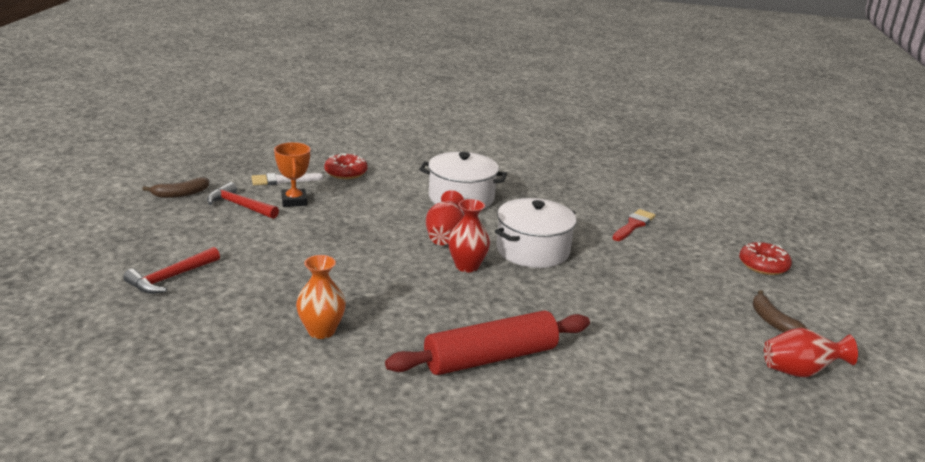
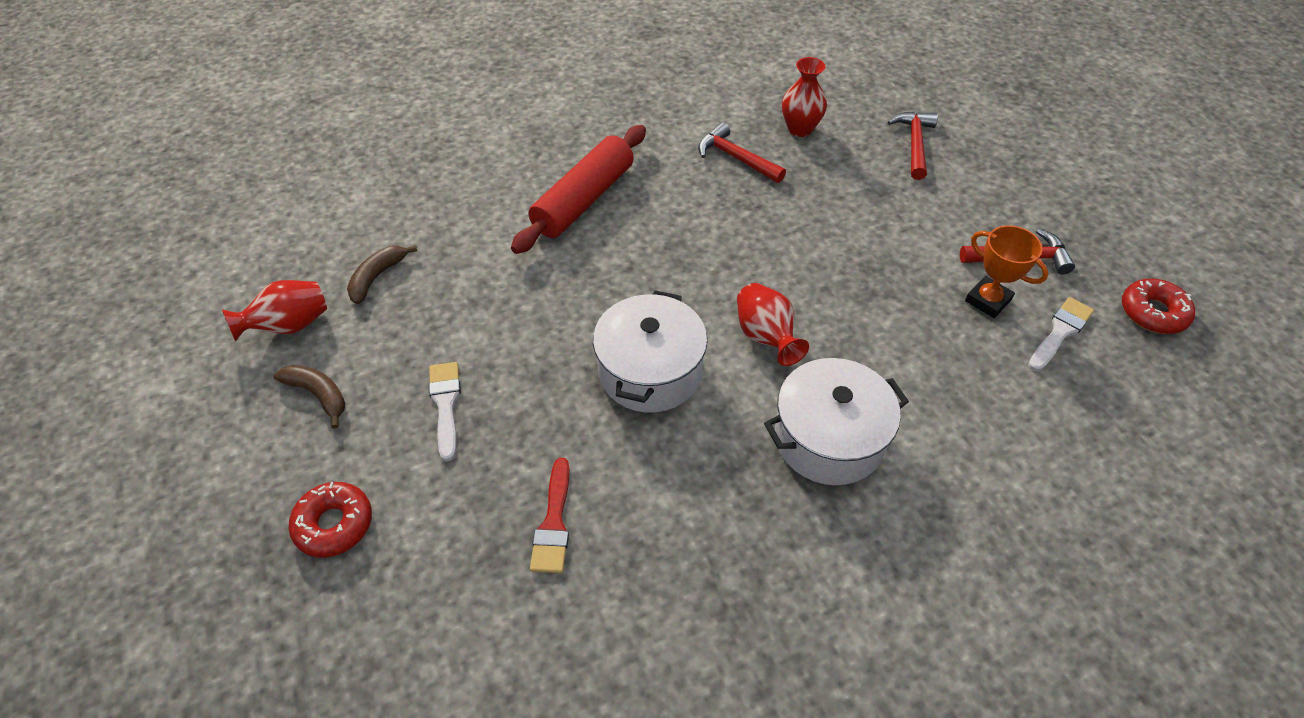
camera: 150 degrees right, 25 degrees up
(180, 194) = (1098, 240): brown banana -> brown banana (377, 277)
(321, 331) = (736, 158): orange vase -> red hammer
(346, 172) = (1027, 402): red donut -> red donut (1153, 313)
(467, 266) = (697, 299): red vase -> red vase (800, 129)
(678, 285) = (445, 404): none -> white brush

